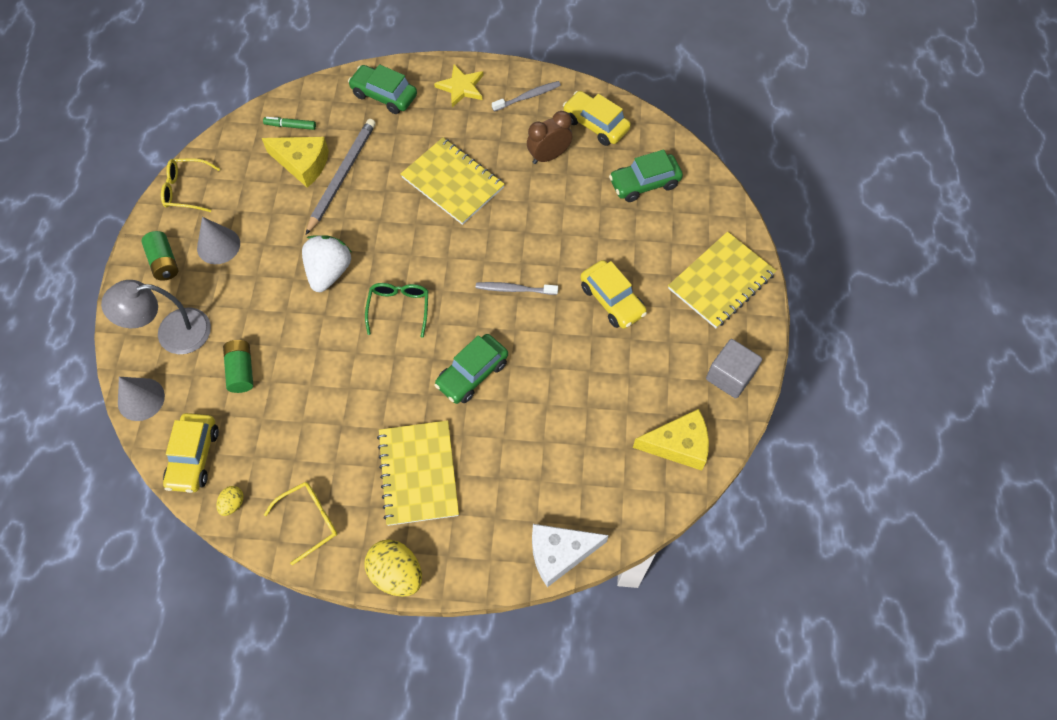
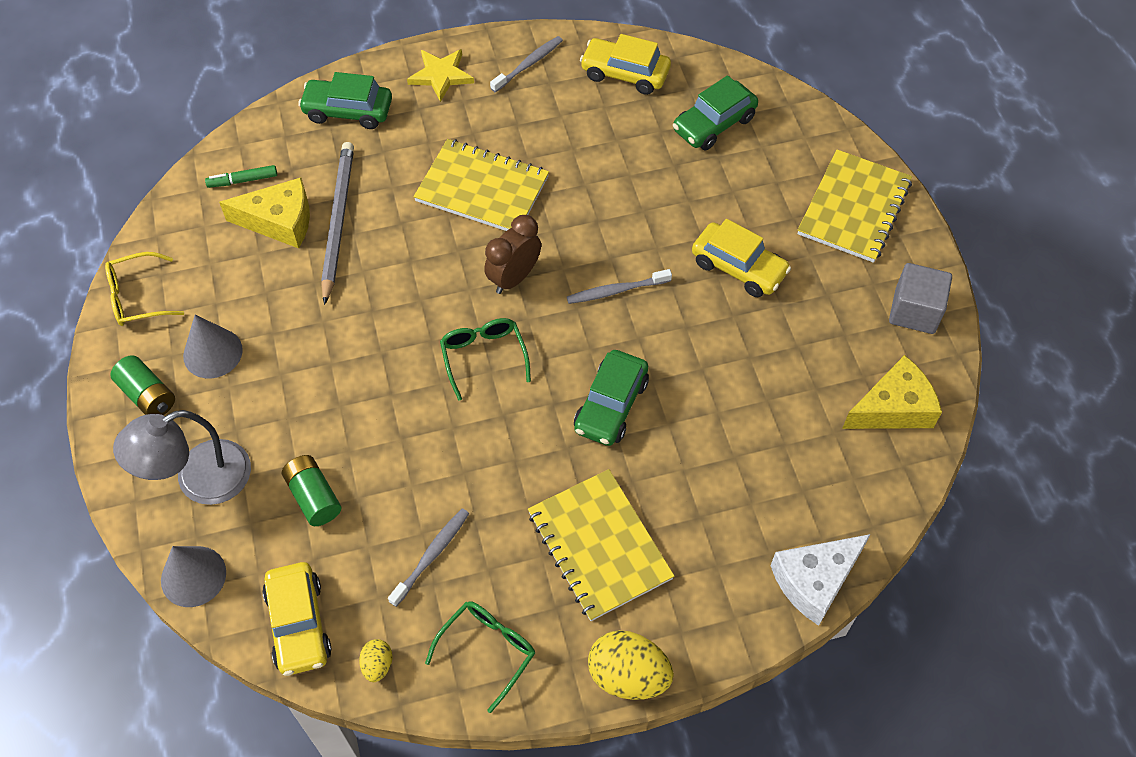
camera: 20 degrees left, 5 degrees down
(301, 440) = (432, 555): none -> grey toothbrush
(309, 521) = (487, 651): yellow glasses -> green glasses
(329, 272) = (374, 341): white strawberry -> none
(549, 156) = (585, 125): brown clock -> brown clock (514, 278)

